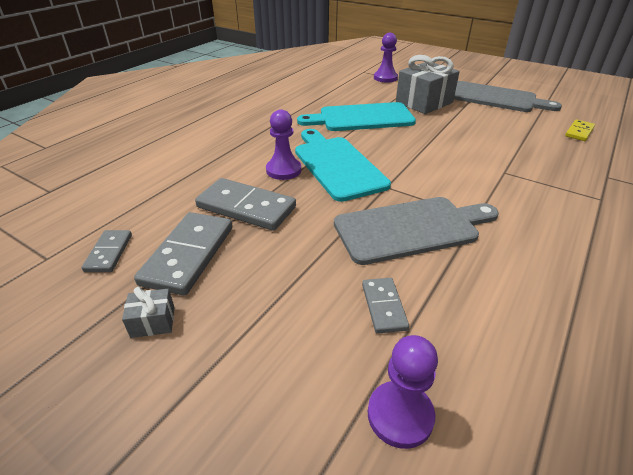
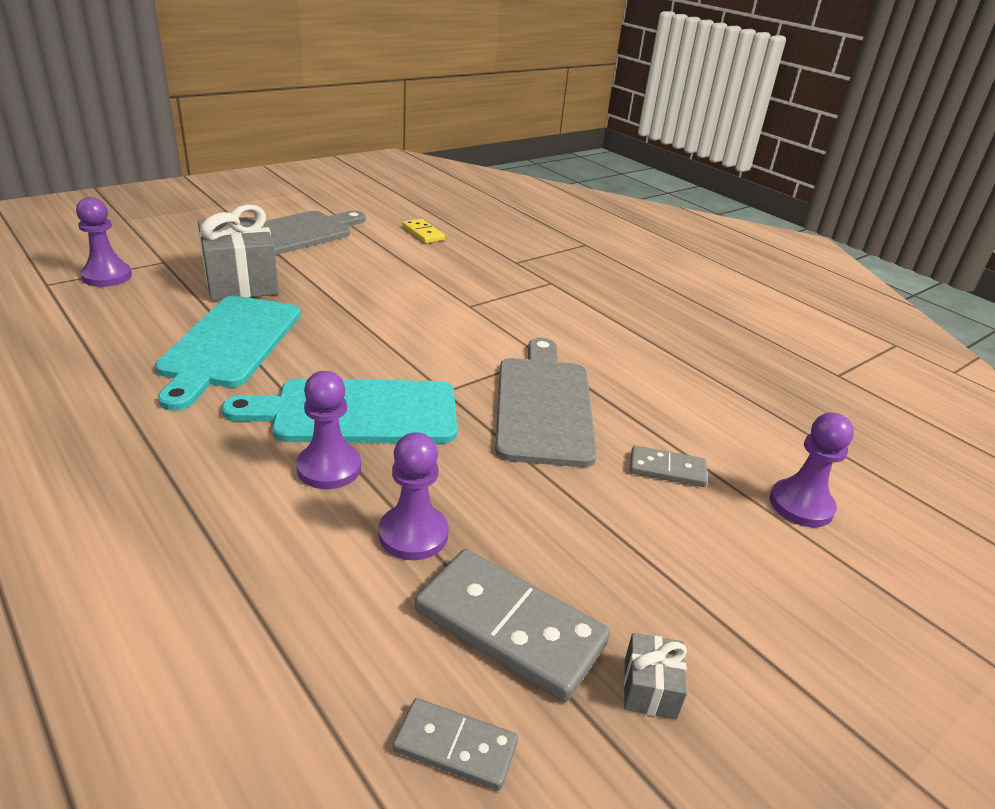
camera: 75 degrees left, 5 degrees down
(246, 207) = (413, 534): grey domino -> purple pawn

